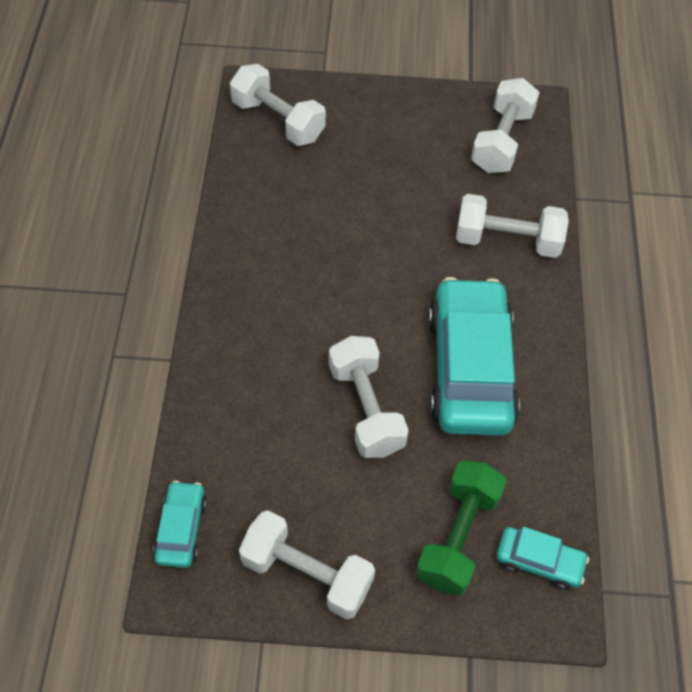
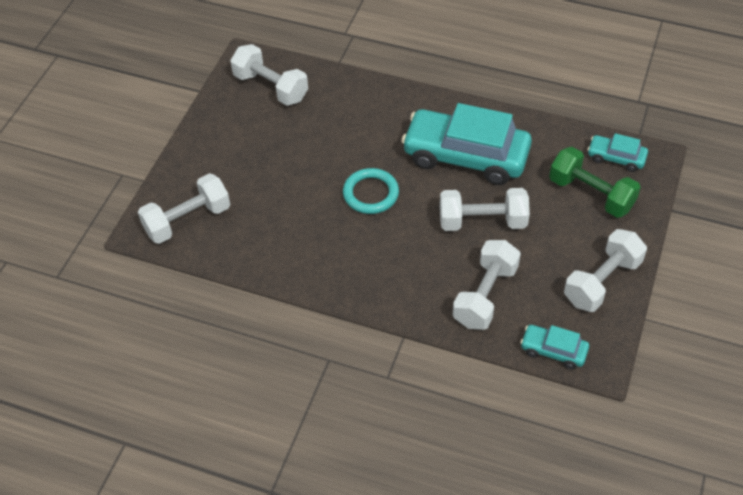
camera: 70 degrees left, 5 degrees down
(371, 278) = (371, 193): none -> turquoise ring
(507, 240) = (364, 108): white dumbbell -> white dumbbell (485, 295)
(539, 561) = (616, 158): turquoise car -> turquoise car turned 105 degrees counterclockwise

